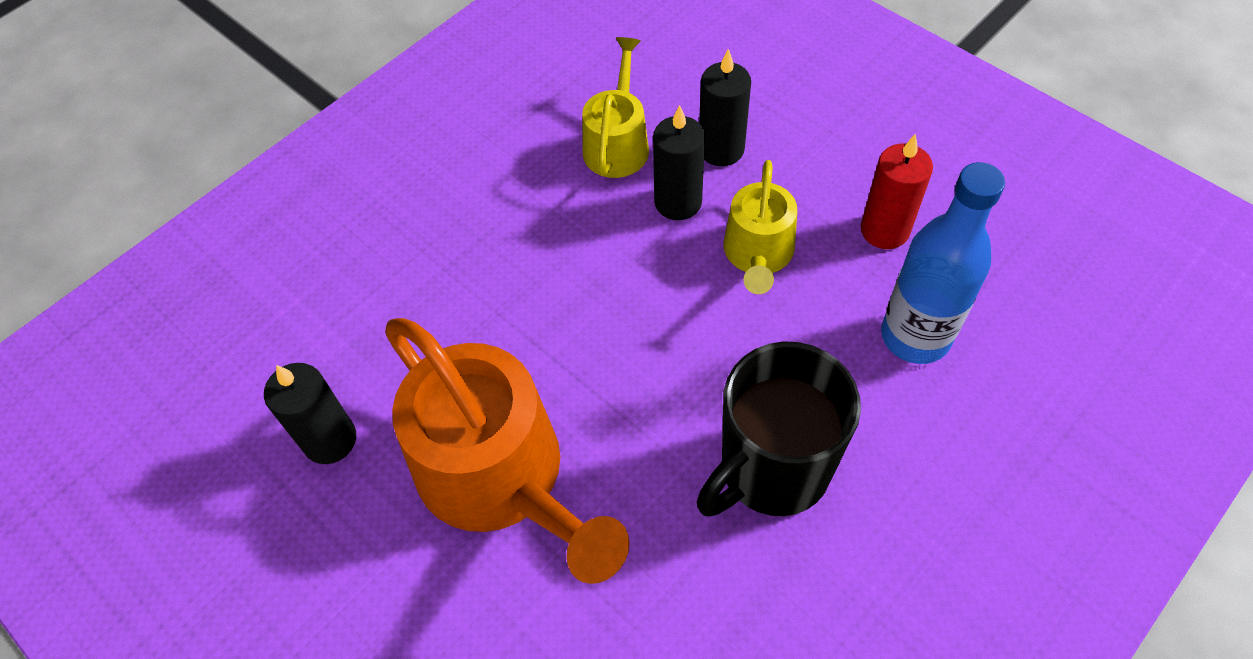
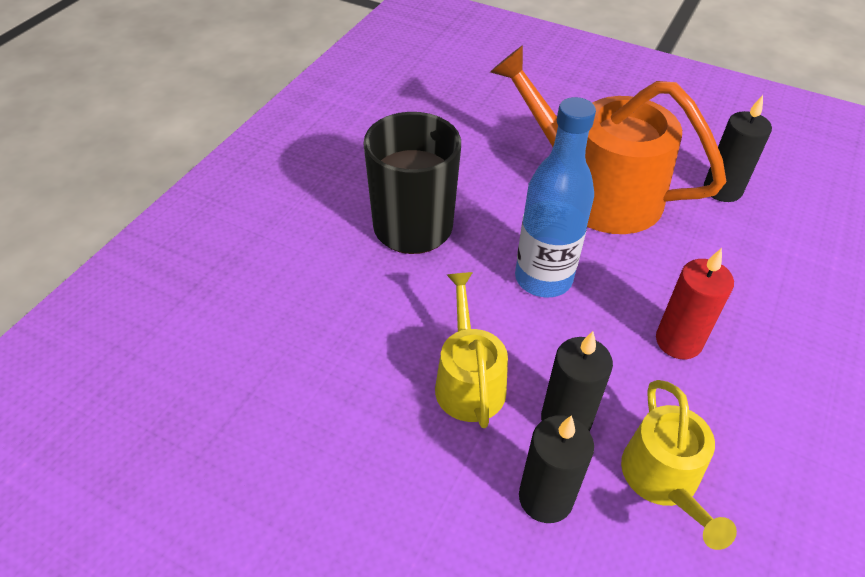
camera: 160 degrees right, 10 degrees down
(884, 230) = (348, 432): red candle -> red candle (678, 341)
(915, 336) = (314, 334): blue bottle -> blue bottle (543, 278)

